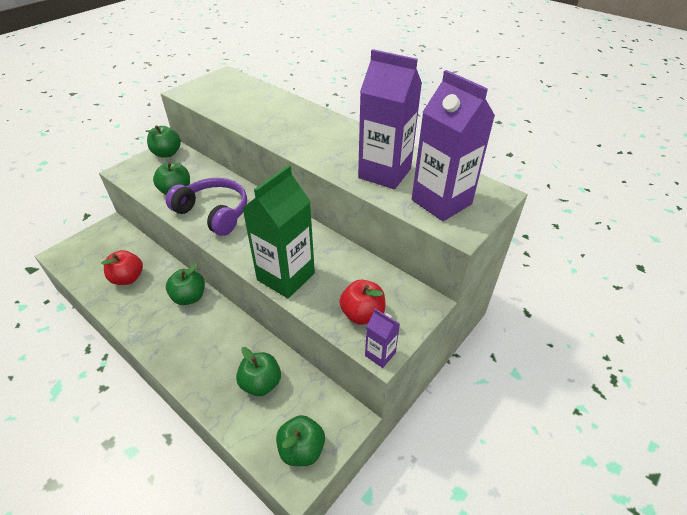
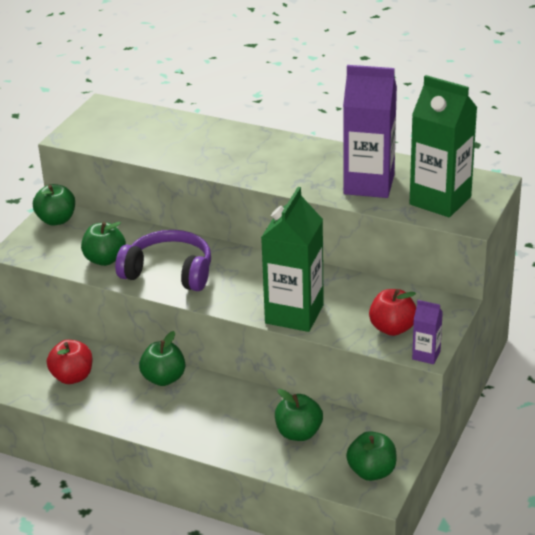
camera: 15 degrees left, 10 degrees down
(441, 202) = (440, 200): purple carton -> green carton

